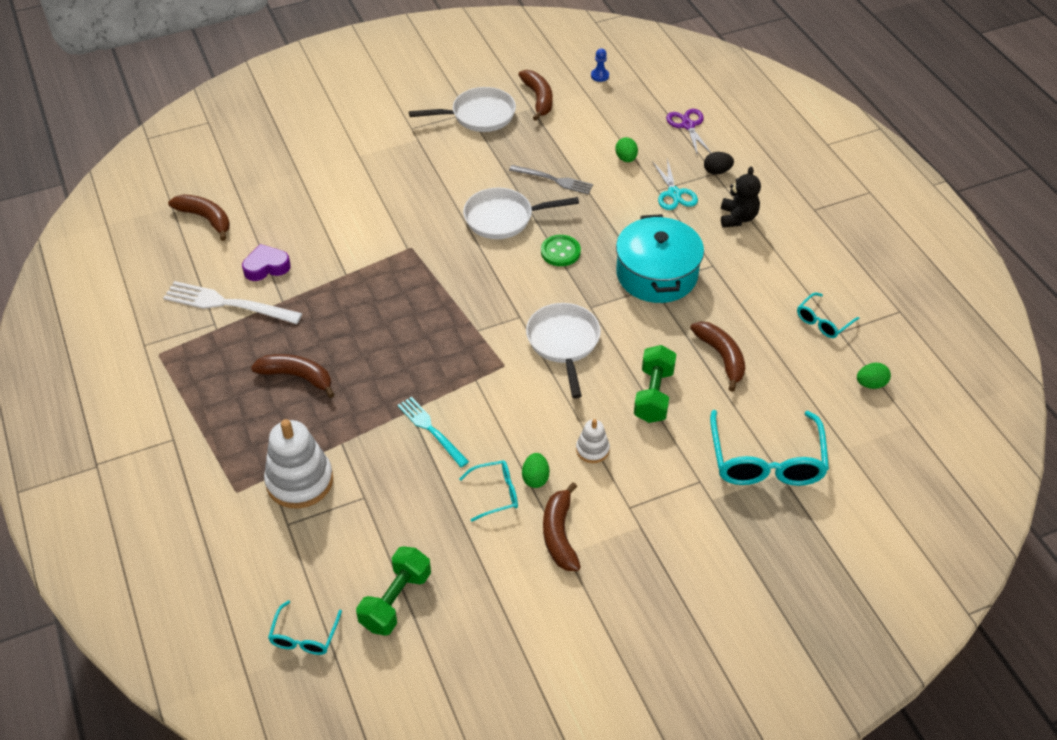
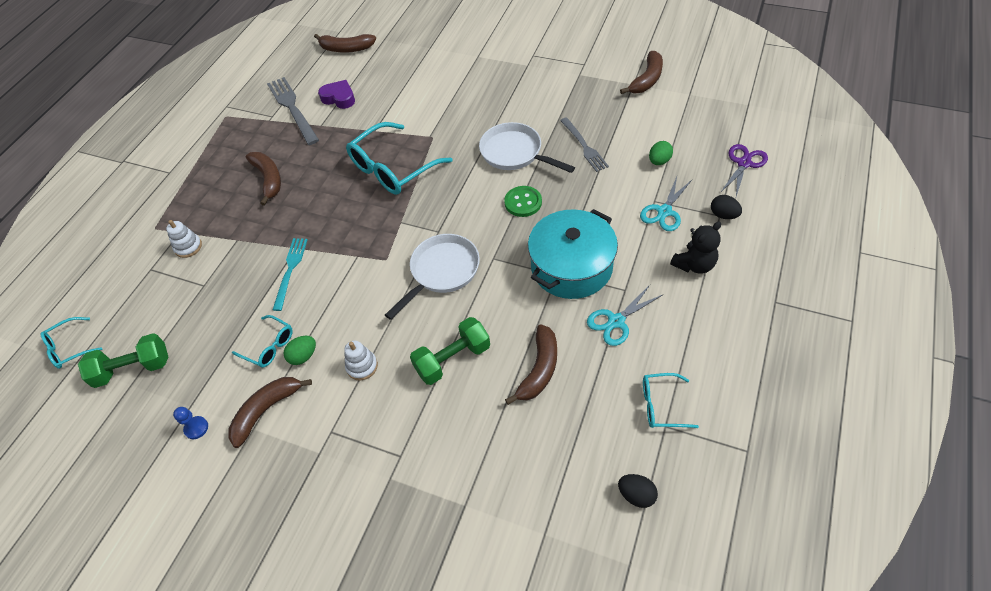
camera: 50 degrees right, 5 degrees up
(205, 219) = (346, 48): brown banana -> brown banana turned 105 degrees clockwise
(227, 304) = (292, 108): white fork -> grey fork
(299, 481) = (188, 247): white stacking toy -> white stacking toy, size x0.51
(479, 115) = (588, 70): white pan -> none
(599, 76) = (716, 86): blue pawn -> blue pawn (196, 428)
(733, 290) = (616, 321): none -> turquoise scissors
(766, 461) = (467, 484): turquoise glasses -> turquoise glasses (393, 168)
(871, 384) = (636, 495): green egg -> black egg

